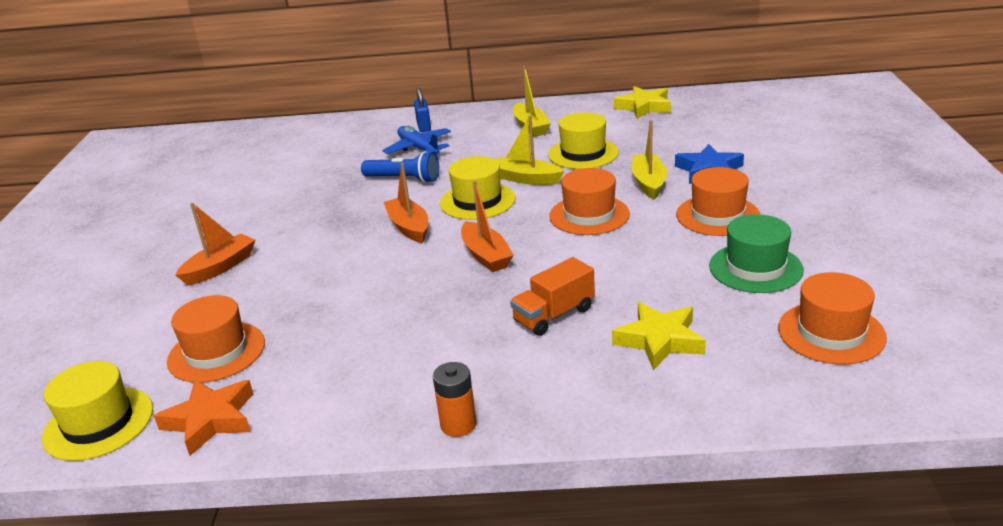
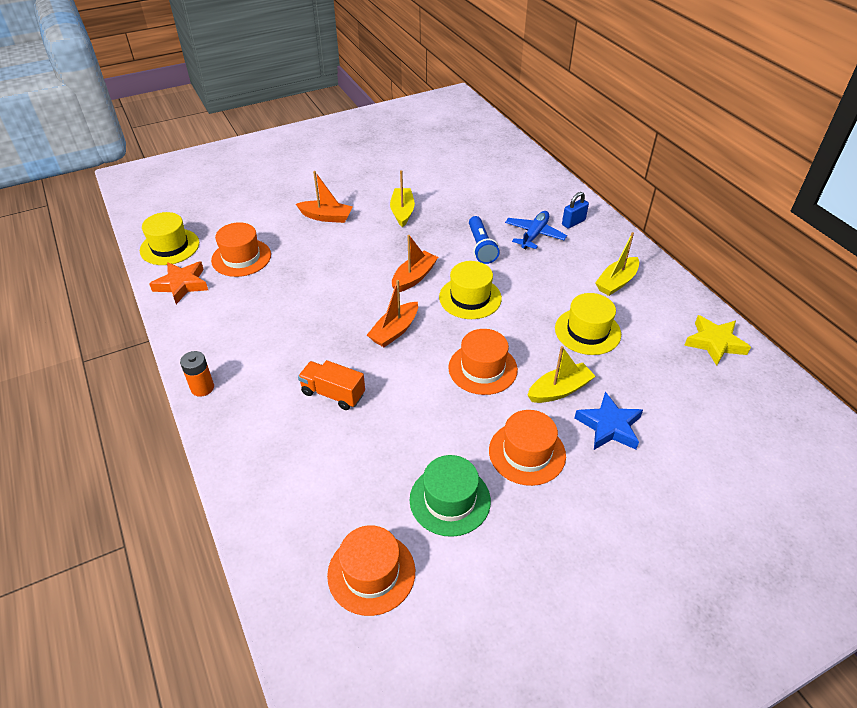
camera: 60 degrees right, 15 degrees up
(526, 179) = (521, 312): yellow boat -> yellow boat (402, 212)
(660, 340) = (323, 463): yellow star -> none

